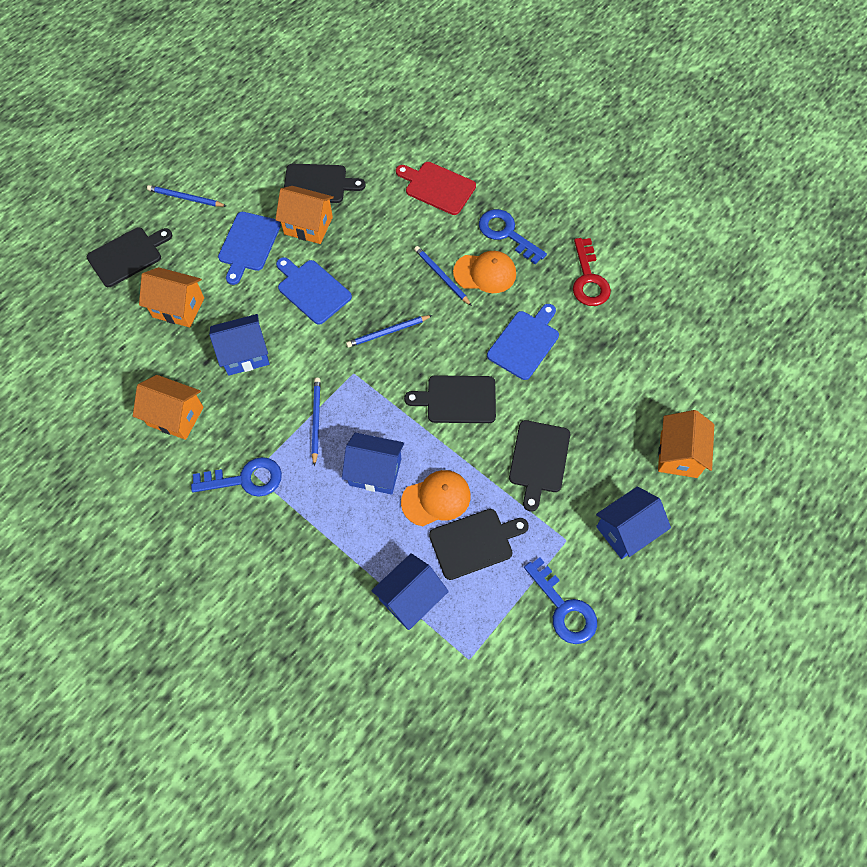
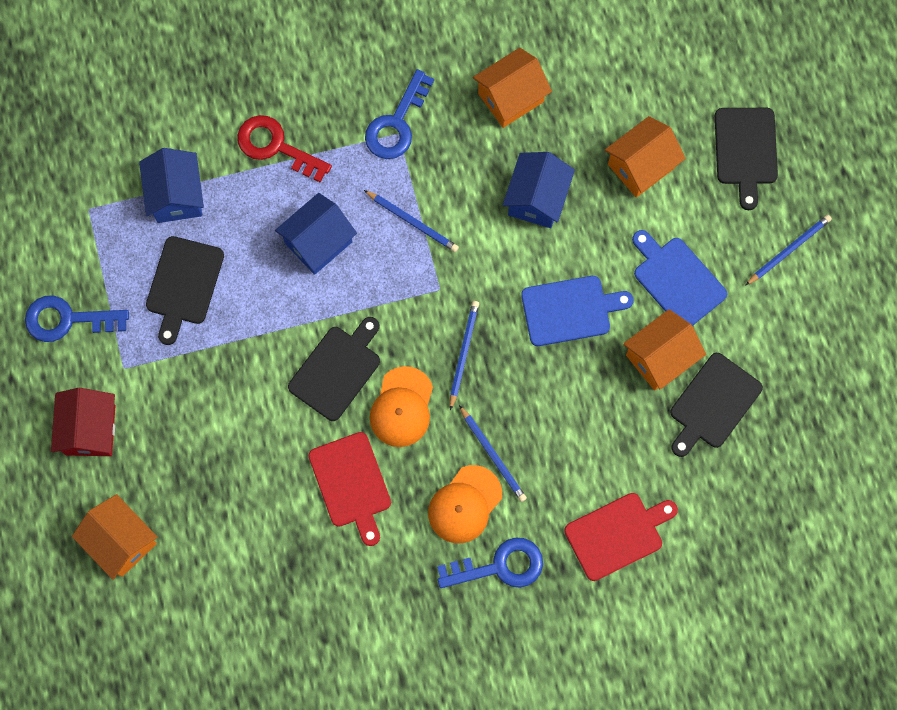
camera: 125 degrees right, 10 degrees up
(436, 498) = (250, 279): orange cap -> orange cap (402, 407)
(441, 276) = (493, 455): blue pencil -> blue pencil turned 60 degrees clockwise
(525, 343) = (351, 483): blue cutting board -> red cutting board
(539, 460) = (217, 402): black cutting board -> none
(588, 279) = (378, 611): red key -> red key (276, 146)
(626, 530) = (90, 430): blue house -> red house

